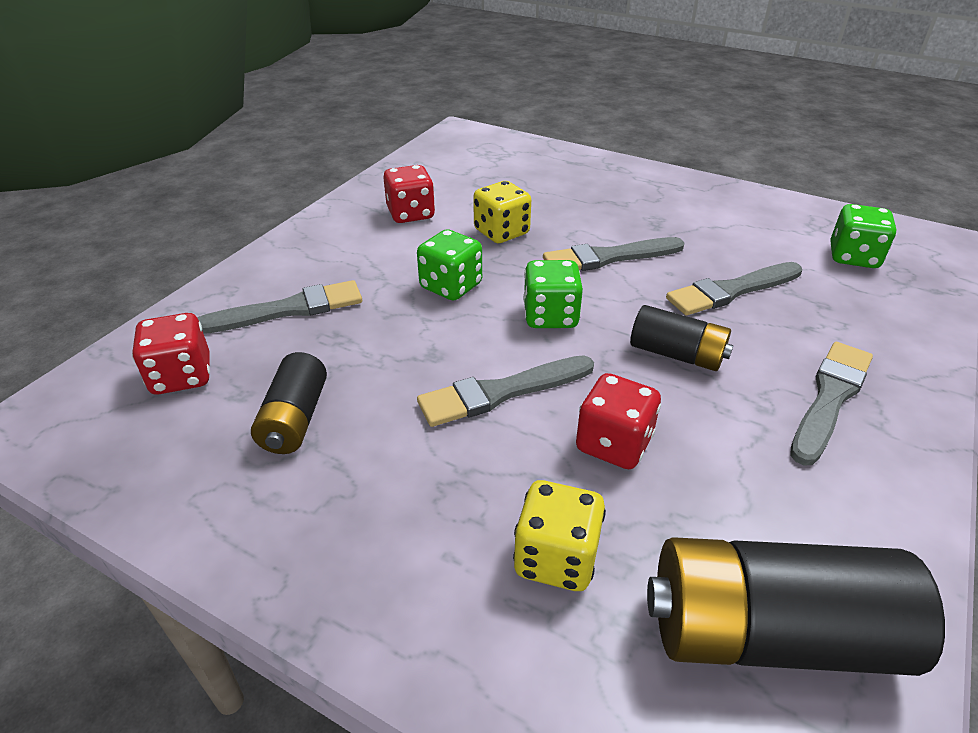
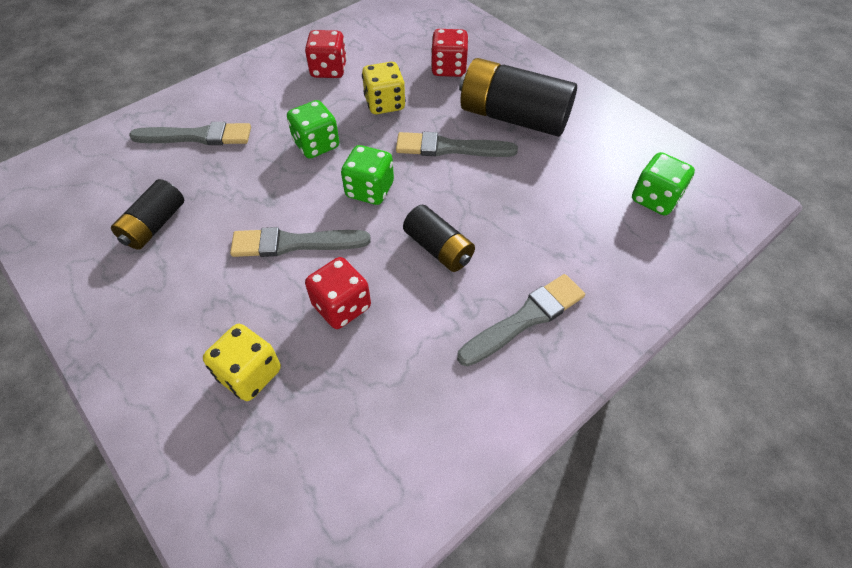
camera: 20 degrees right, 15 degrees up
(181, 376) = (106, 172): red dice -> red dice (448, 68)
(731, 291) = (524, 204): grey brush -> none
(769, 633) = (343, 469): black battery -> black battery (513, 117)

